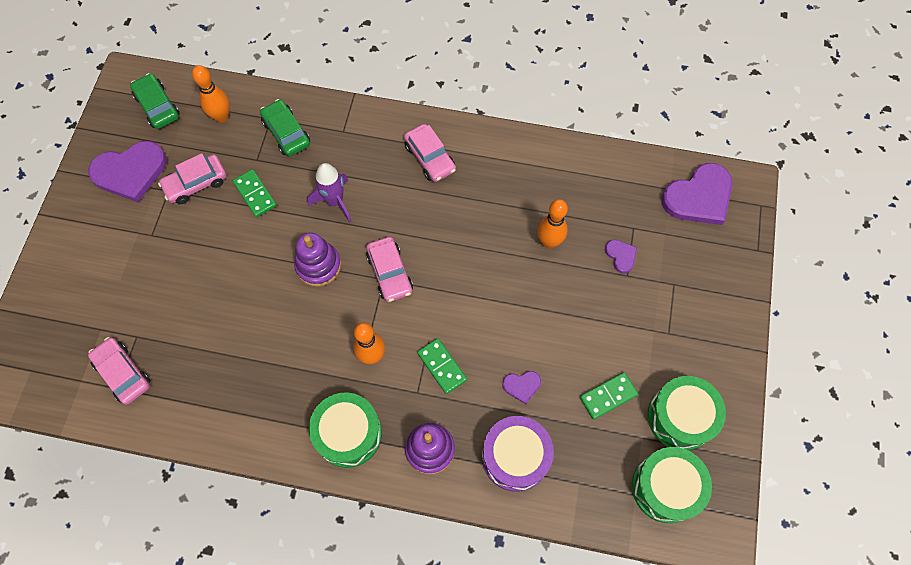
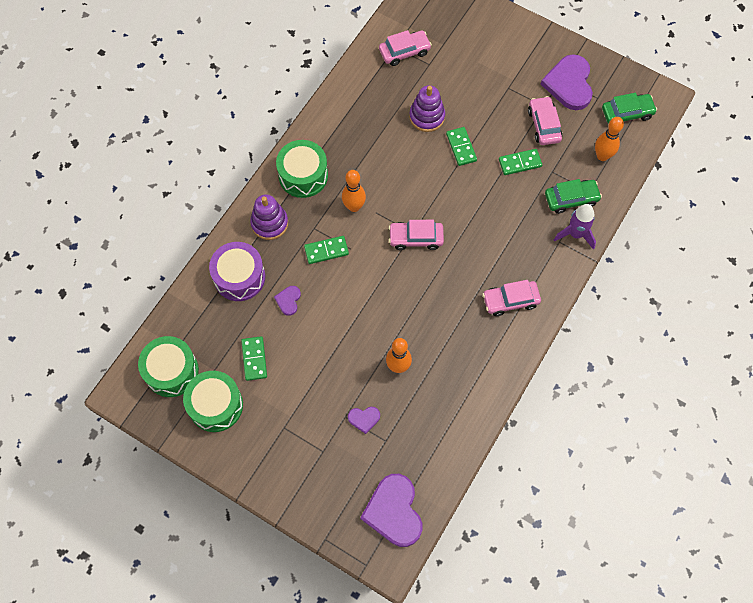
camera: 110 degrees right, 0 degrees up
(252, 262) = (461, 147): none -> green domino
(318, 265) = (441, 191): purple stacking toy -> purple stacking toy (427, 117)
(335, 202) = (493, 217): purple rocket -> purple rocket (575, 234)

